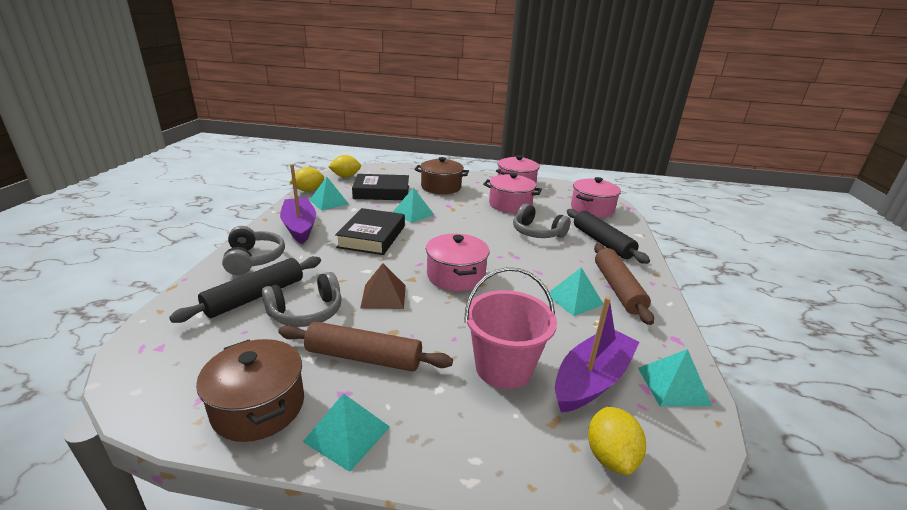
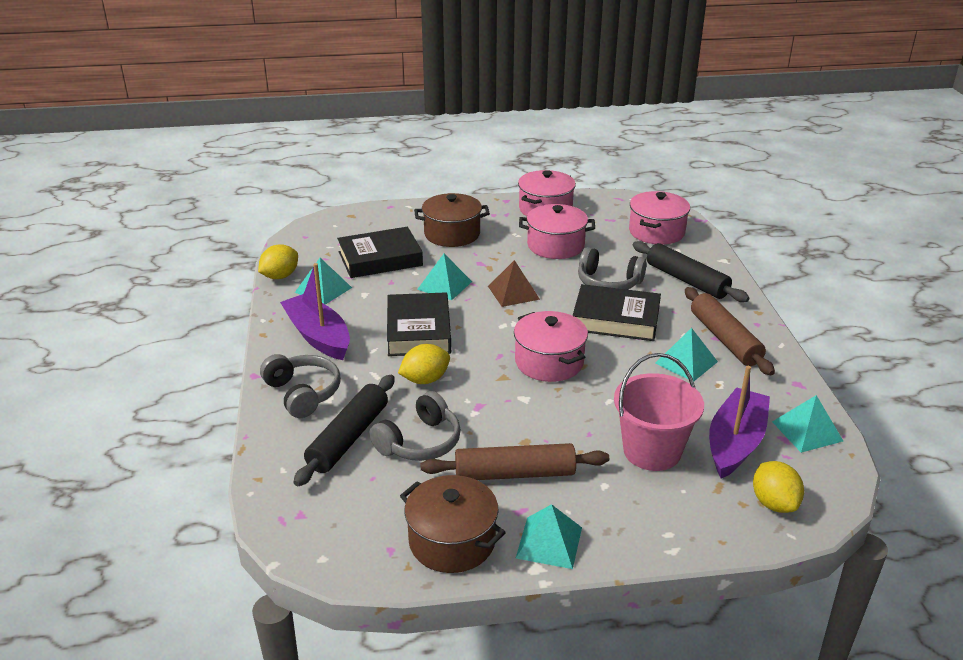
camera: 15 degrees left, 5 degrees up
(346, 176) = (311, 241): yellow lemon -> yellow lemon (425, 380)
(383, 296) = (487, 404): brown pyramid -> brown pyramid (513, 292)
(529, 257) = (616, 319): none -> black book

